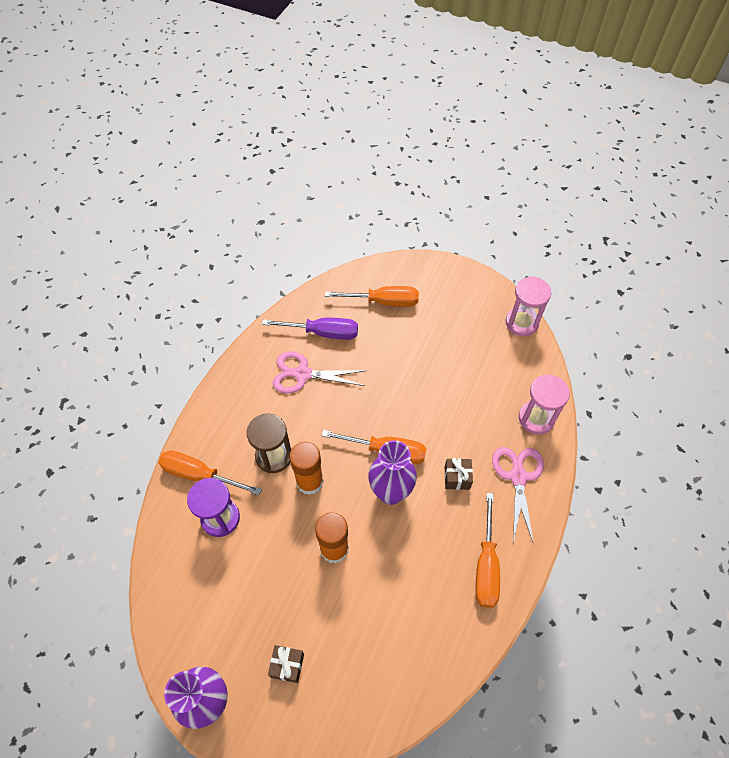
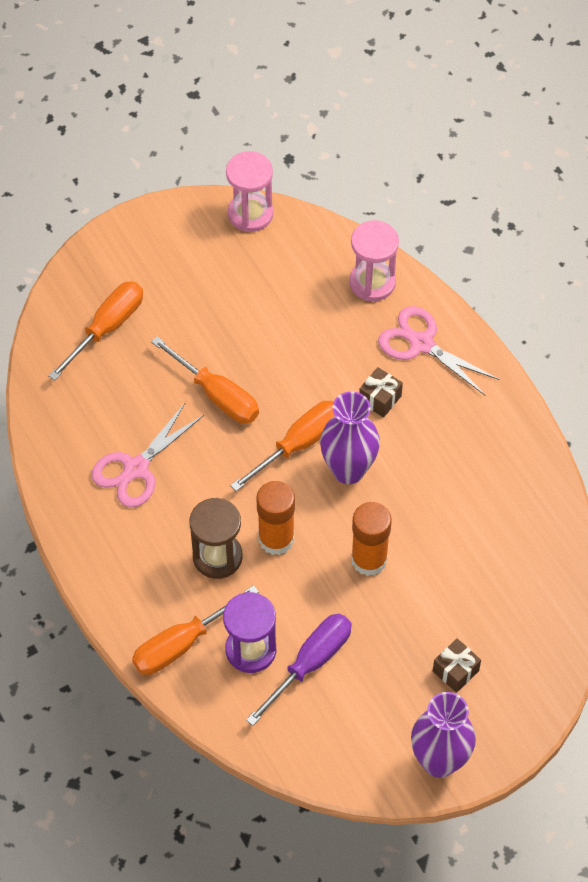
camera: 55 degrees left, 0 degrees up
(322, 332) = (96, 415): purple screwdriver -> purple screwdriver (310, 663)
(486, 565) = (488, 434): orange screwdriver -> orange screwdriver (217, 395)

